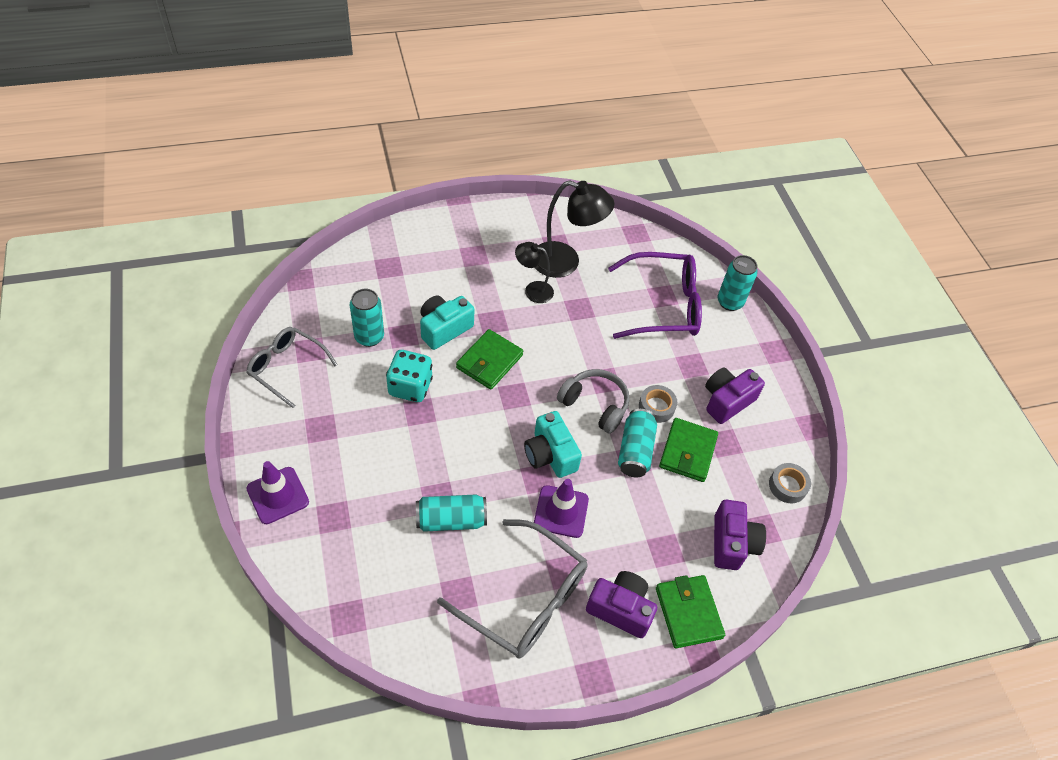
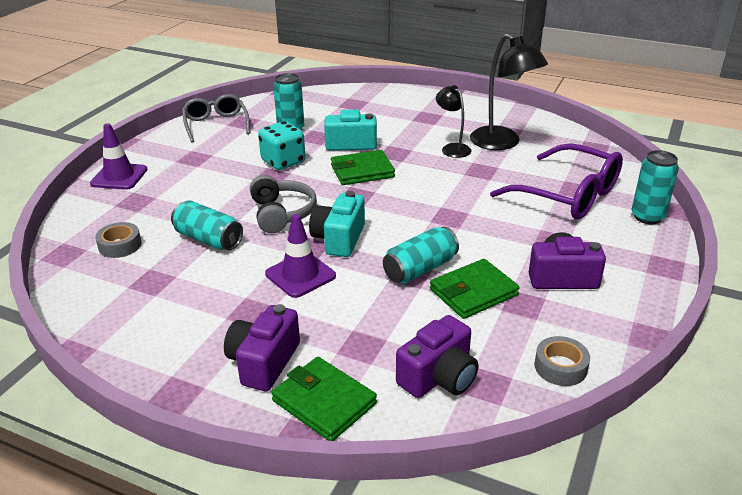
camera: 45 degrees right, 20 degrees down
(525, 599) = (195, 311): grey glasses -> none
(595, 405) = (420, 227): grey headphones -> grey headphones (282, 213)
(620, 609) = (263, 362): purple camera -> purple camera turned 135 degrees counterclockwise
(656, 407) = (479, 251): grey tape -> grey tape (120, 245)
(688, 612) = (324, 402): green wallet -> green wallet turned 75 degrees counterclockwise

